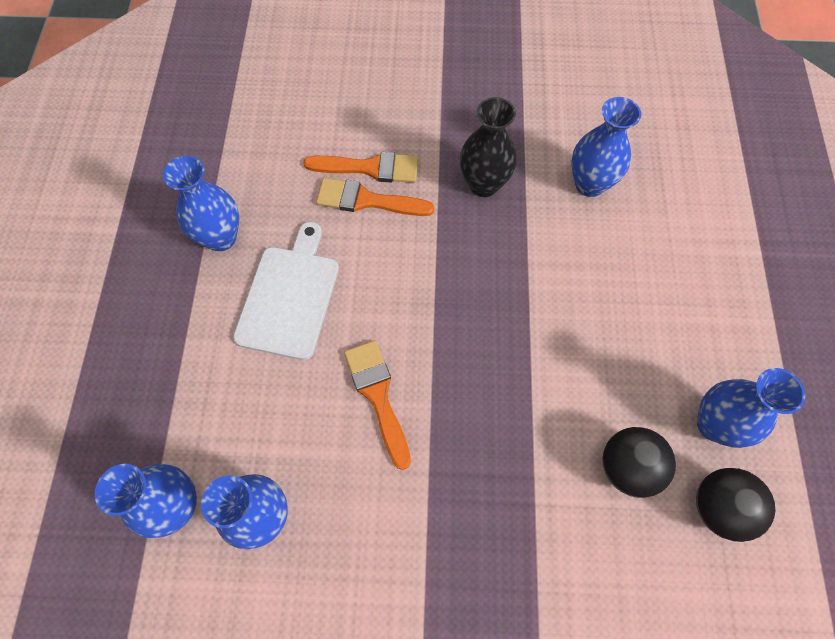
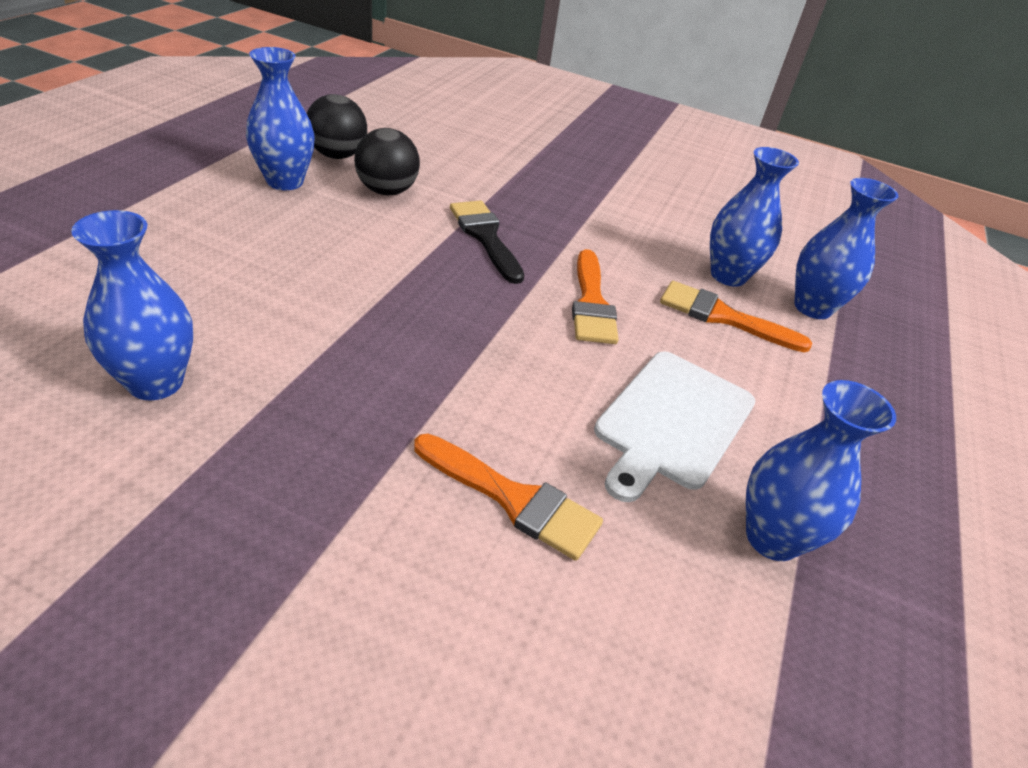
camera: 165 degrees left, 25 degrees down
(370, 168) = (482, 551): orange brush -> orange brush (722, 317)
(483, 184) = (311, 446): black vase -> none
(502, 443) = (485, 237): none -> black brush

